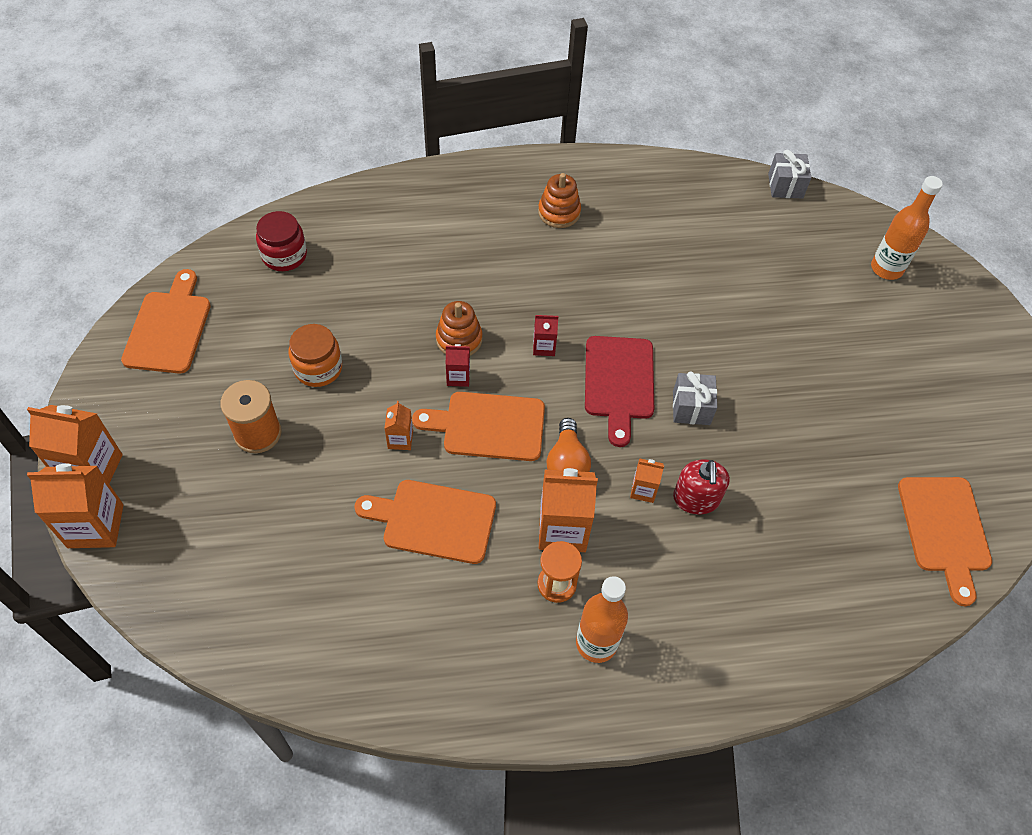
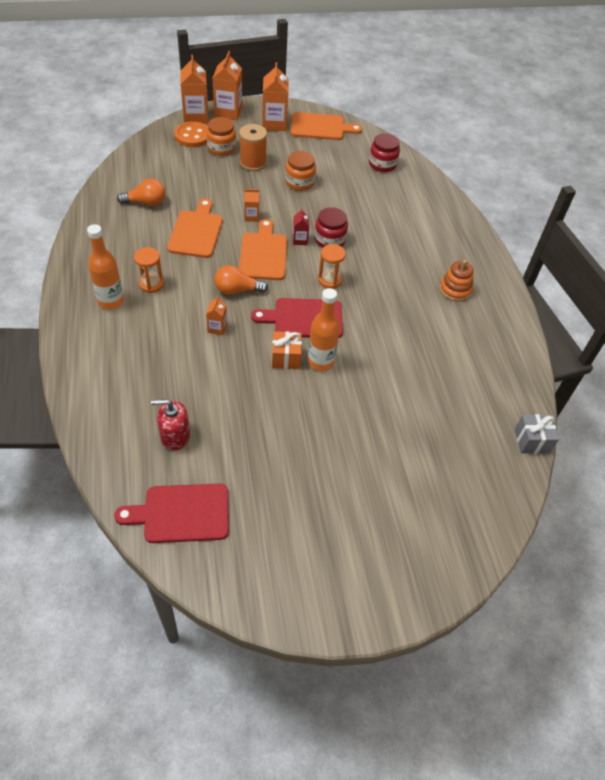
camera: 85 degrees right, 5 degrees down
(160, 530) = (193, 136): none -> orange button
(207, 482) = (221, 148): none -> orange jar
(353, 604) = (146, 203): none -> orange light bulb
(459, 339) = (330, 240): orange stacking toy -> red jar
(544, 347) = (329, 280): red carton -> orange hourglass
(562, 529) = (188, 287): orange carton -> orange carton (274, 123)
(691, 408) = (286, 358): grey gift -> orange gift
(696, 498) = (210, 356): red soap dispenser -> red soap dispenser (175, 436)
(886, 268) = (452, 512): orange bottle -> orange bottle (321, 361)
(944, 530) = (181, 513): orange cutting board -> red cutting board

